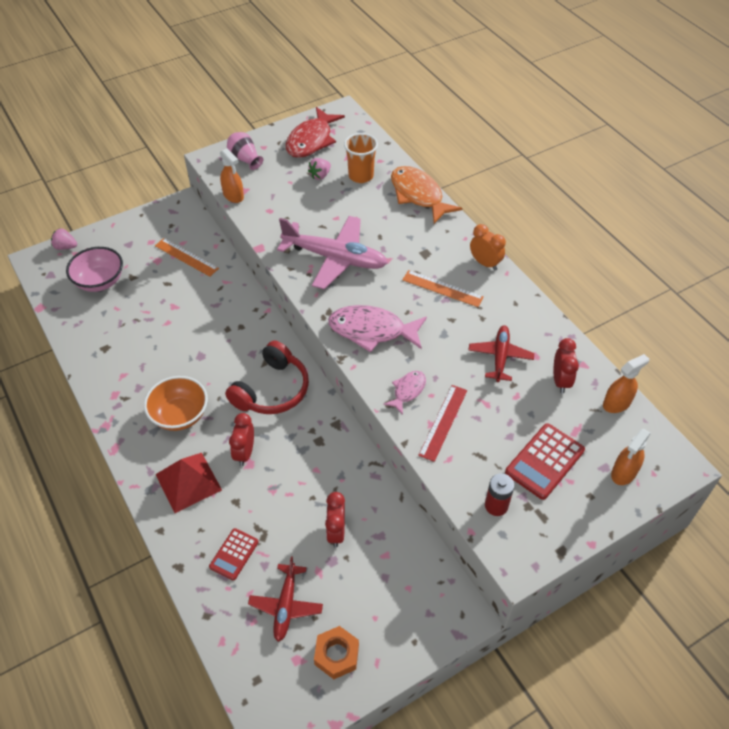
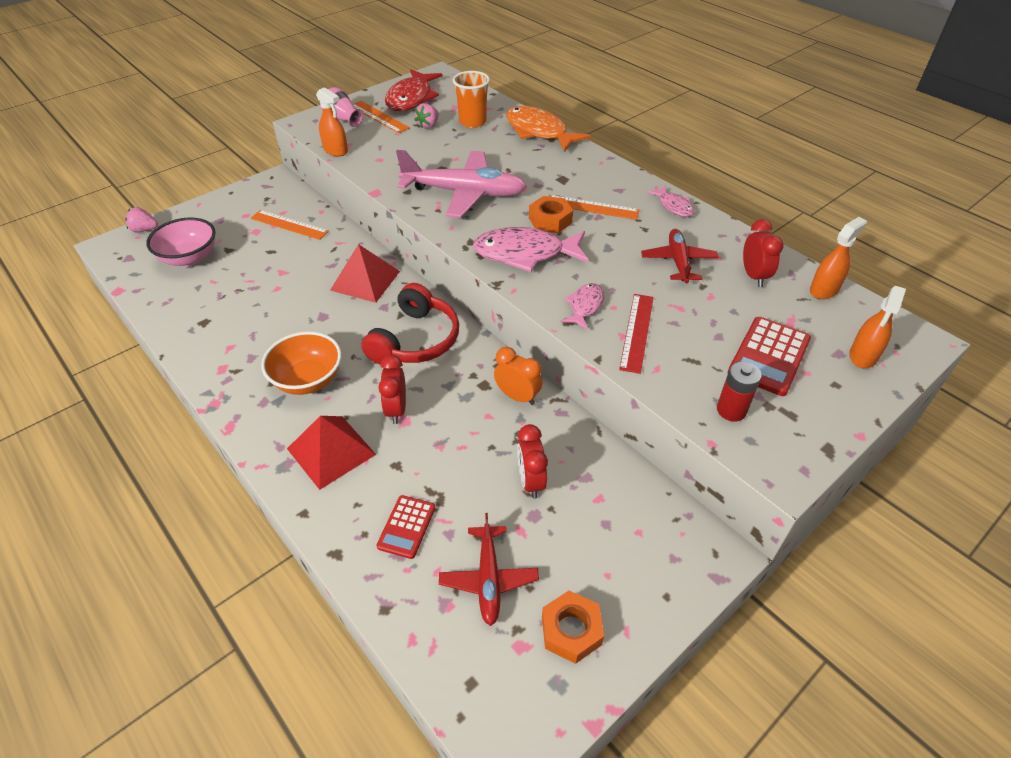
camera: 10 degrees left, 5 degrees down
(241, 324) = (365, 280): none -> red pyramid
(278, 160) = (379, 116): none -> orange ruler
(402, 298) = (550, 220): none -> orange nut
(485, 263) = (630, 181): orange clock -> orange clock (517, 396)
(515, 297) = (674, 206): none -> pink fish

